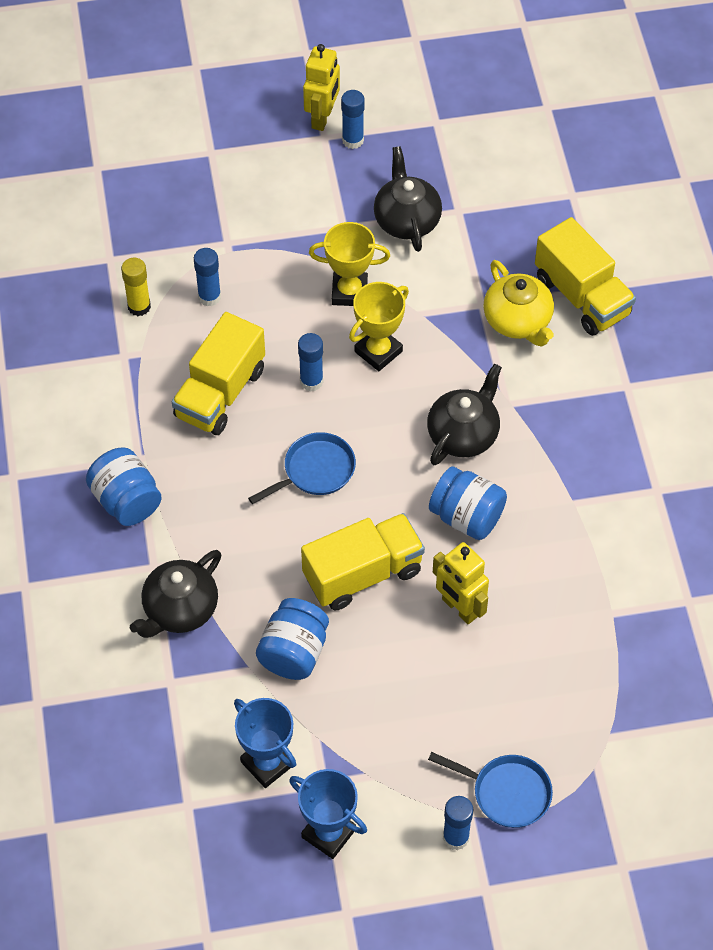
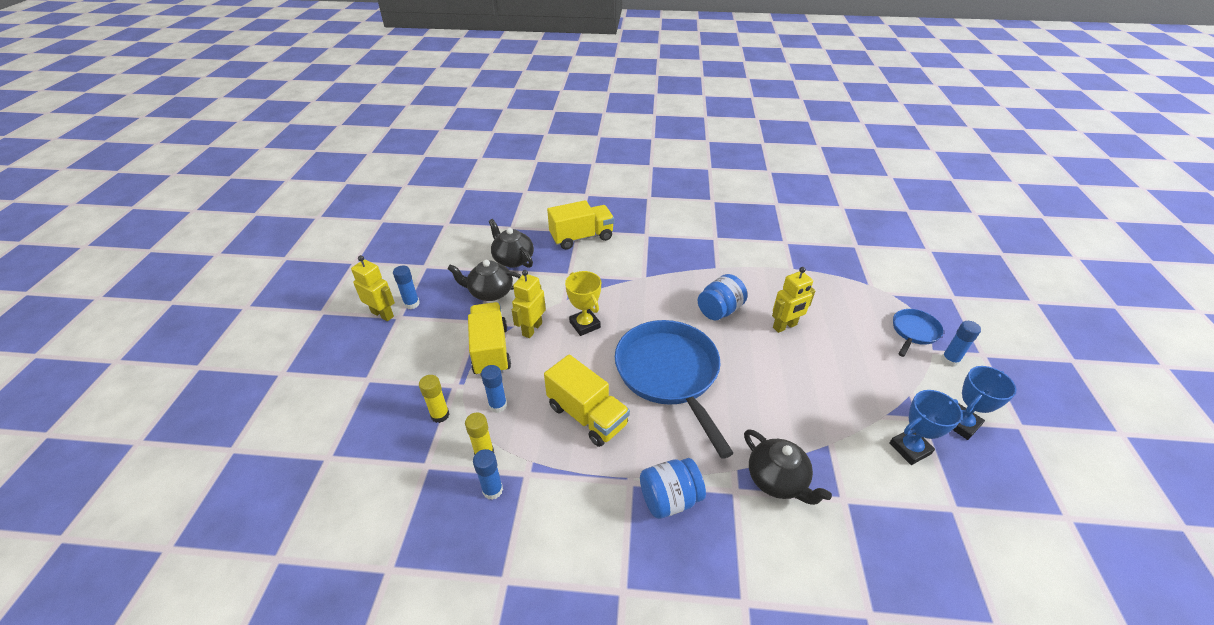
camera: 75 degrees left, 15 degrees down
(179, 245) = (440, 415): none -> yellow glue stick
(294, 652) = (816, 415): blue jar -> none
(311, 381) = (595, 362): blue glue stick -> blue glue stick (492, 490)
(315, 471) = (669, 374): blue pan -> blue pan, size x2.09
(349, 292) = (532, 329): yellow trophy -> yellow robot
(363, 574) = (755, 366): yellow truck -> yellow truck (491, 350)
(463, 434) = (659, 300): black teapot -> black teapot (513, 259)
(518, 321) = (587, 263): yellow teapot -> none

